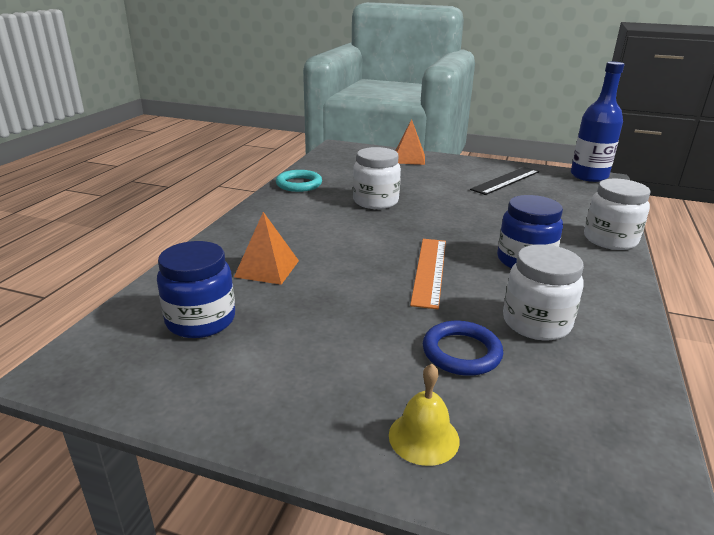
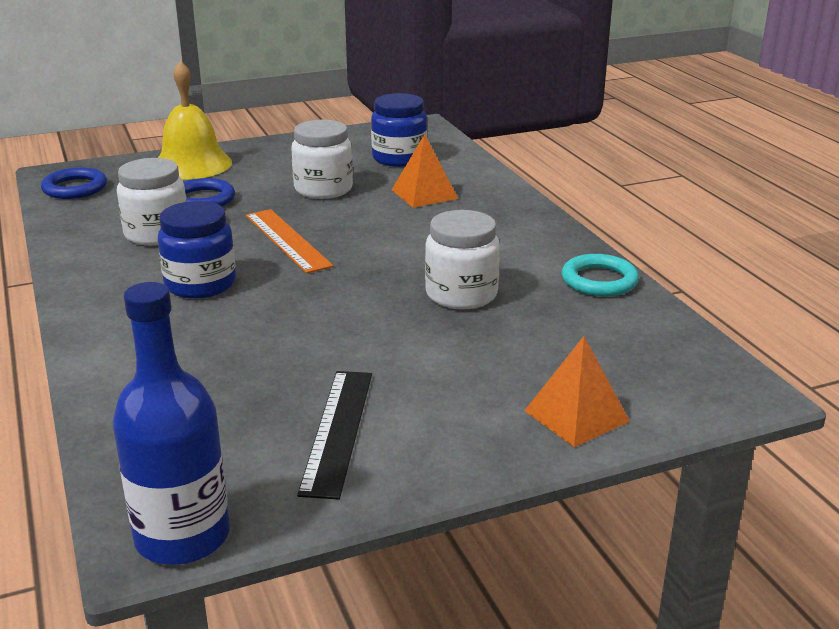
camera: 140 degrees right, 0 degrees up
(423, 437) = (192, 164): yellow bell -> yellow bell, size x1.79
(610, 240) = (104, 356): white jar -> white jar (323, 189)
(620, 462) = (75, 188): none -> blue ring

